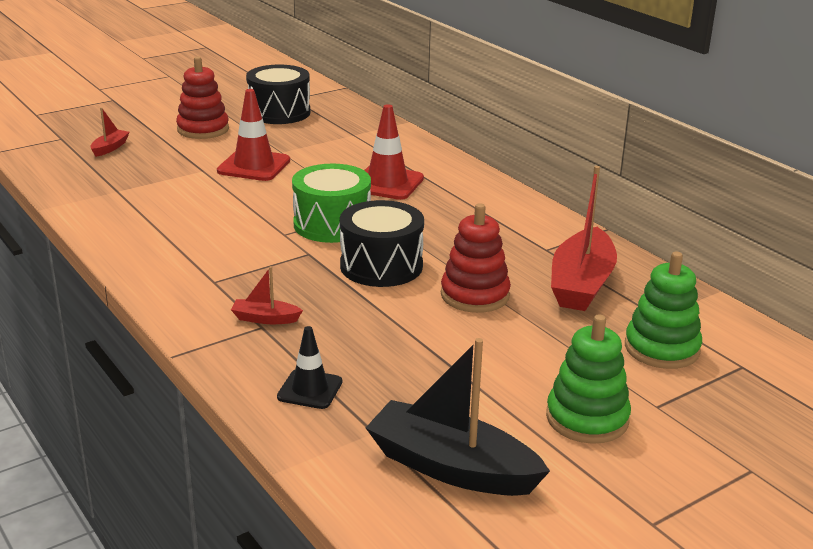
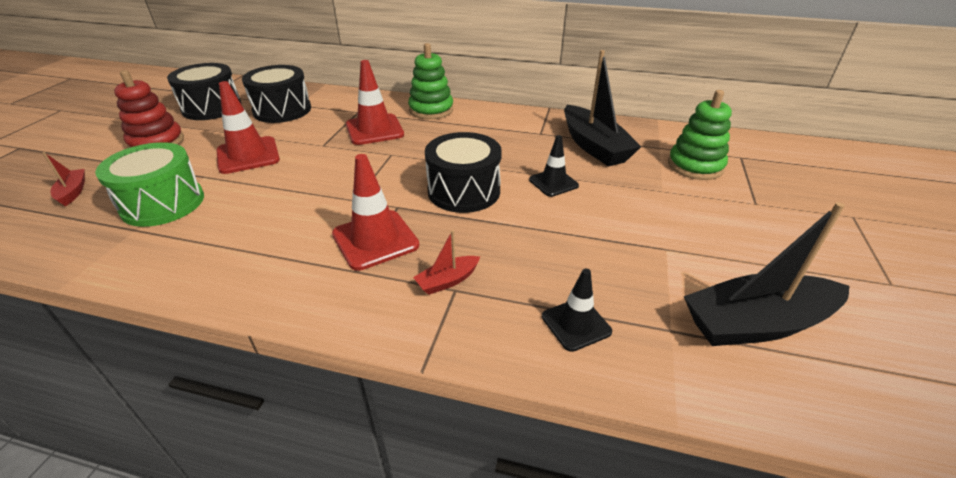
camera: 40 degrees left, 10 degrees up
(257, 269) = (375, 240): none -> red traffic cone
(332, 224) = (381, 176): green drum -> green drum (163, 203)
(333, 135) = (282, 110): none -> black drum
(475, 295) = (553, 183): red stacking toy -> black traffic cone
(581, 284) = (594, 146): red boat -> black boat
(587, 418) = (746, 233): green stacking toy -> green stacking toy (431, 110)

